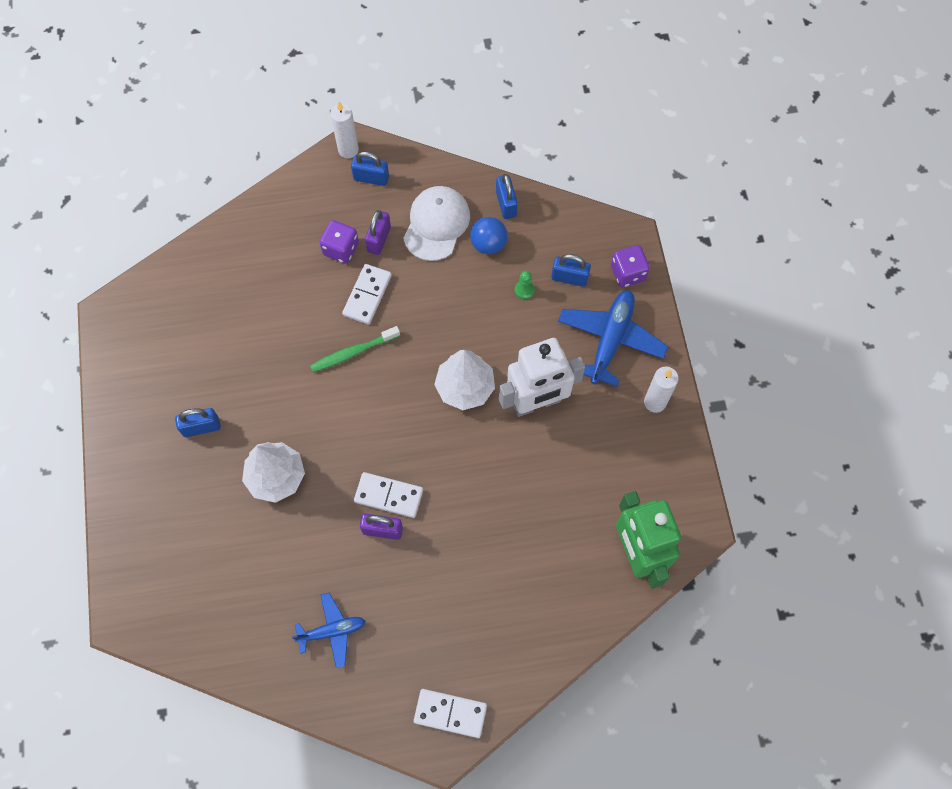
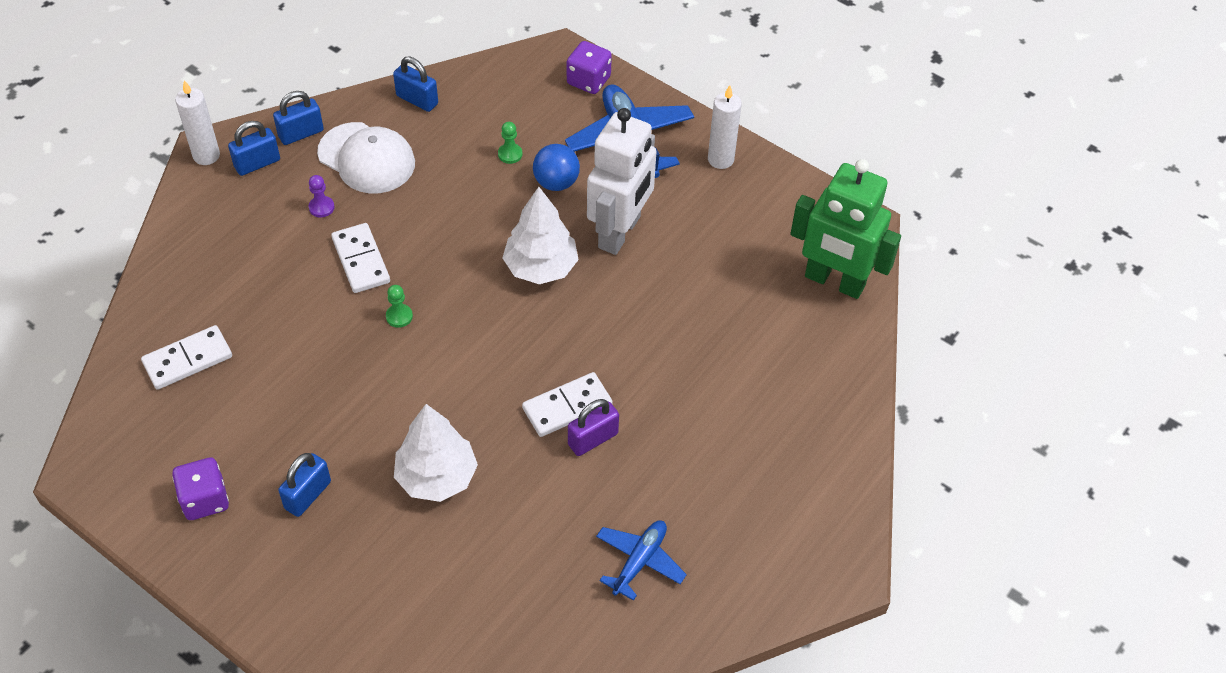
camera: 45 degrees left, 15 degrees down
(341, 249) = (290, 241): purple dice -> purple dice (205, 500)
(353, 352) = (399, 316): green toothbrush -> green pawn
(379, 239) = (321, 207): purple padlock -> purple pawn
(436, 224) = (366, 158): white cap -> white cap turned 150 degrees clockwise
(450, 713) = (822, 535): white domino -> white domino (188, 360)
(488, 244) = (435, 141): blue ball -> blue ball (556, 183)
(569, 278) = (541, 118): blue padlock -> blue padlock (301, 133)

